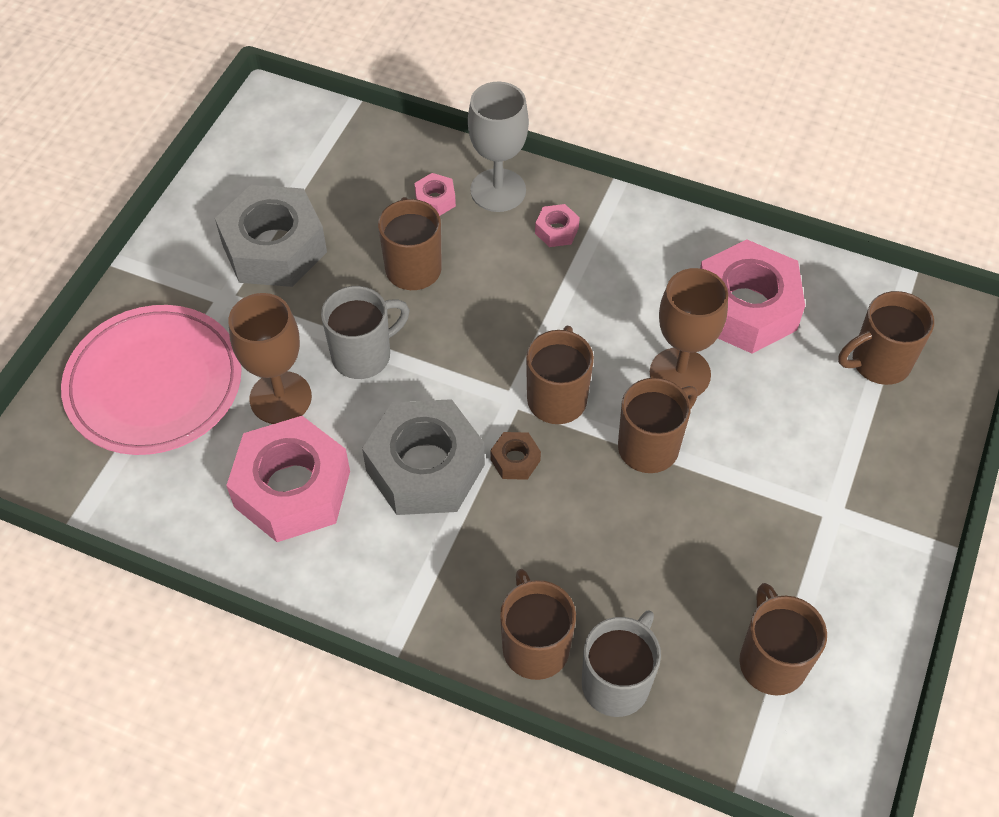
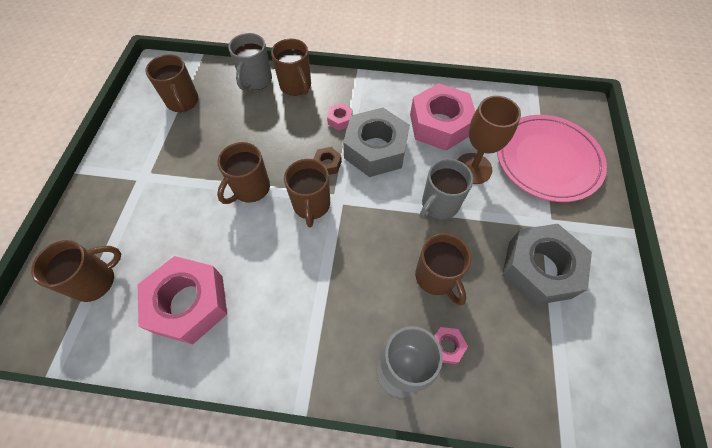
camera: 165 degrees right, 5 degrees up
(556, 231) = (342, 340): pink nut -> pink nut (340, 120)
(680, 373) = (235, 240): brown goblet -> none

